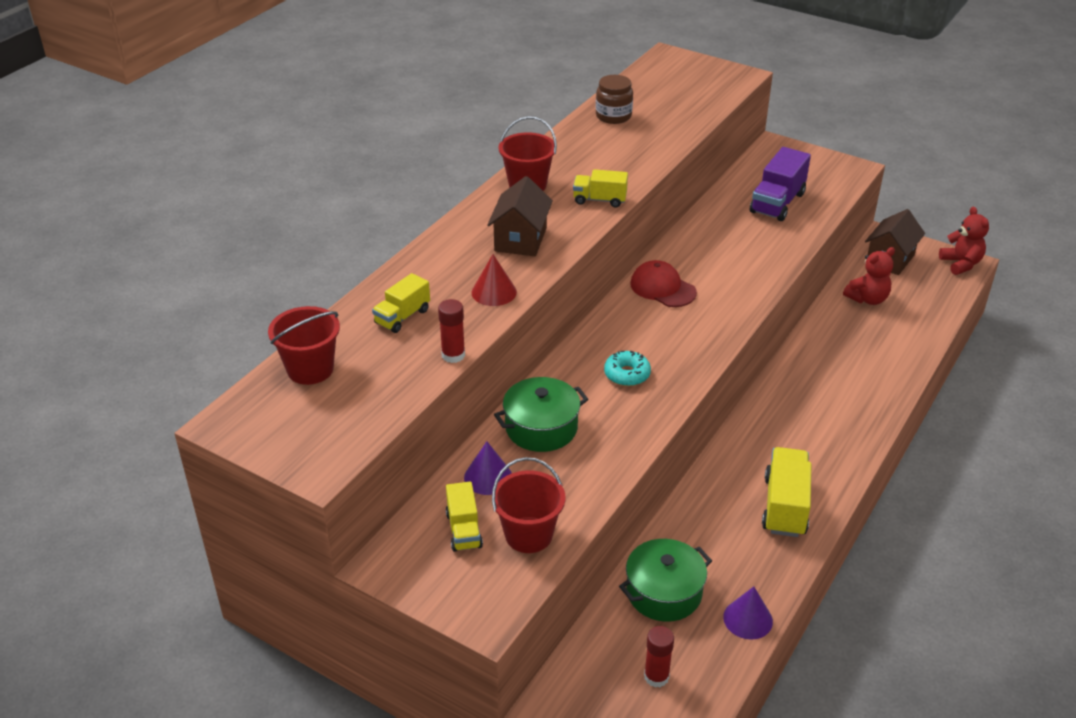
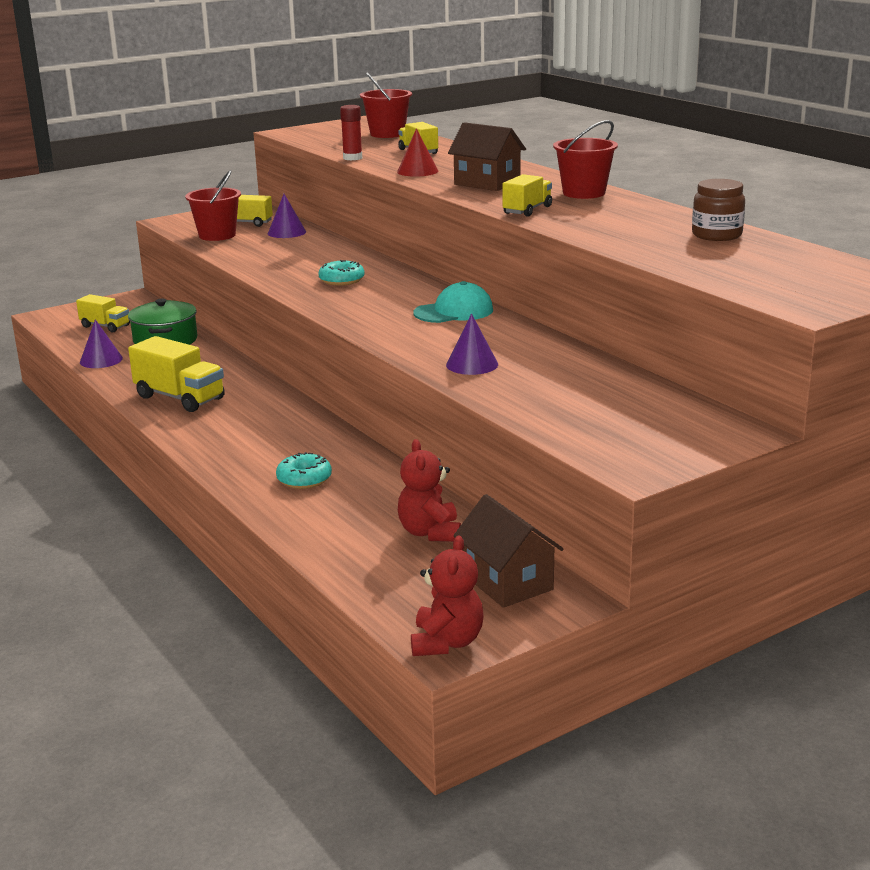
camera: 115 degrees right, 15 degrees down
(541, 428) = (316, 250): green pot -> none
(656, 676) = (105, 326): red glue stick -> yellow truck
(662, 288) = (454, 312): red cap -> turquoise cap
(760, 252) = (472, 364): none -> purple cone
(777, 203) = (576, 397): purple truck -> none
(854, 373) = (304, 479): none -> turquoise donut
(961, 264) = (447, 642): red teddy bear -> red teddy bear turned 90 degrees counterclockwise

